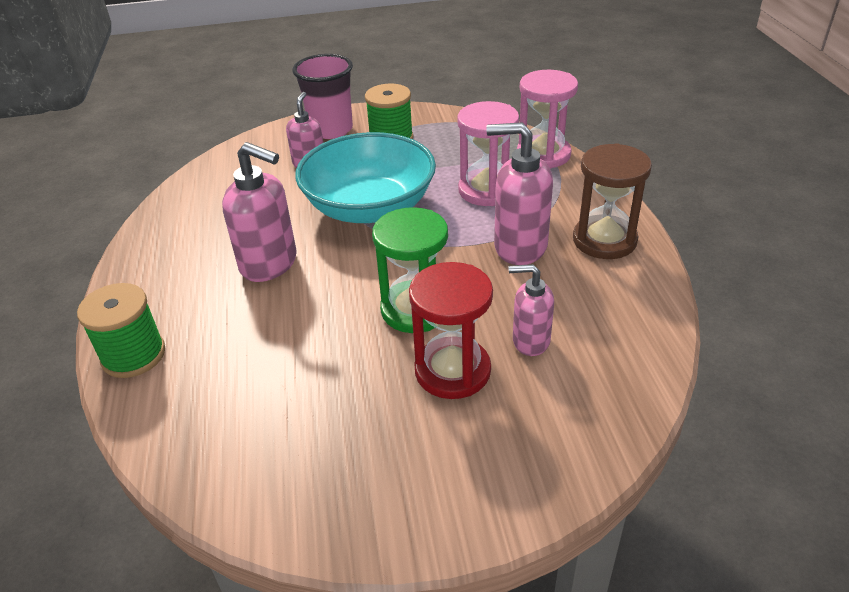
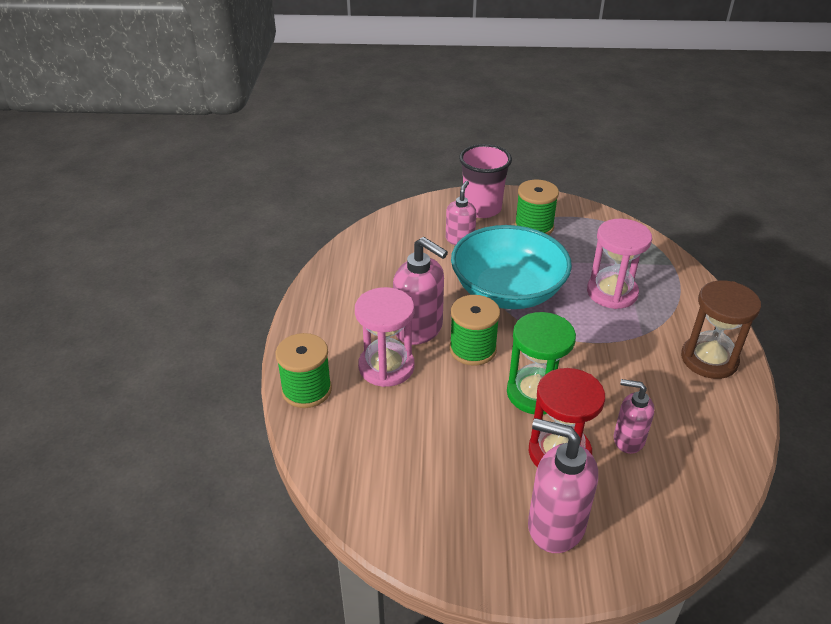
camera: 10 degrees right, 0 degrees up
(336, 274) = (472, 349): none -> green spool
(519, 247) = (632, 352): pink soap dispenser -> pink soap dispenser (555, 525)
(543, 155) = (668, 266): pink hourglass -> pink hourglass (386, 367)

